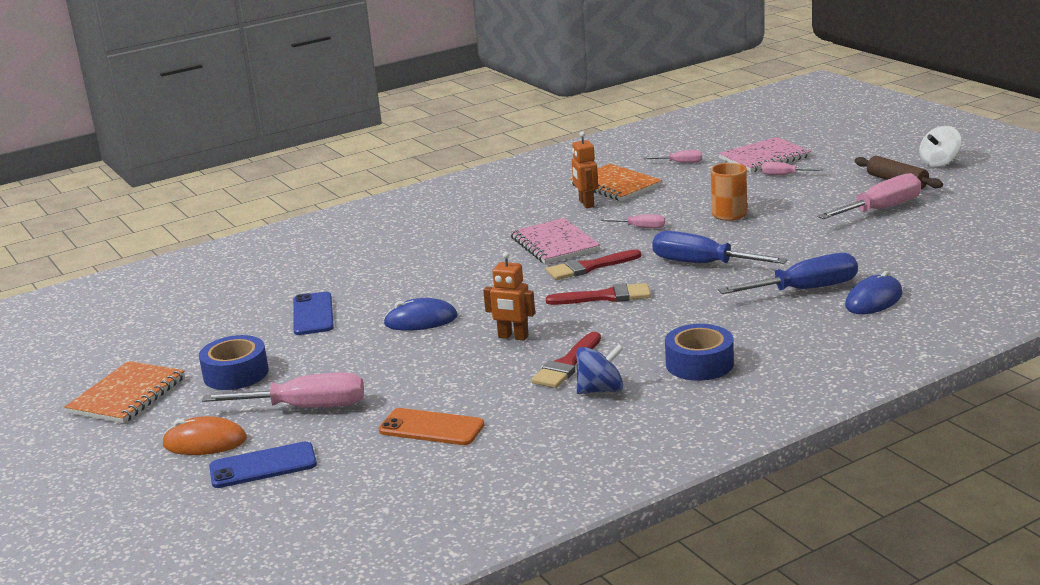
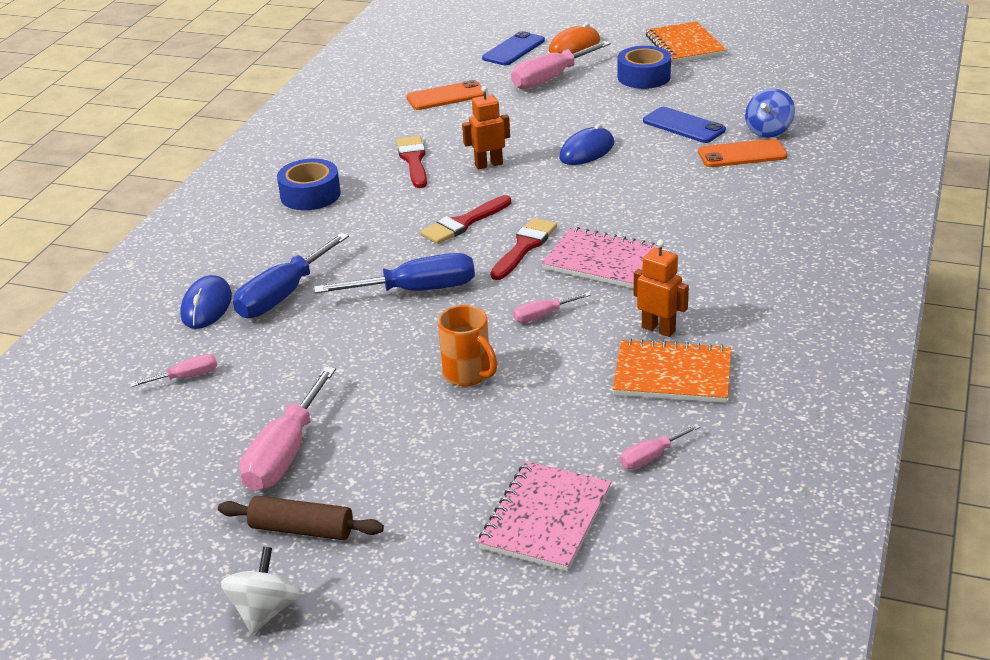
camera: 140 degrees right, 10 degrees up
(328, 278) = (742, 154): none -> orange phone
(600, 390) = (363, 153): blue spinning top -> blue spinning top (768, 131)
(784, 175) = (475, 483): pink screwdriver -> pink screwdriver (186, 377)

